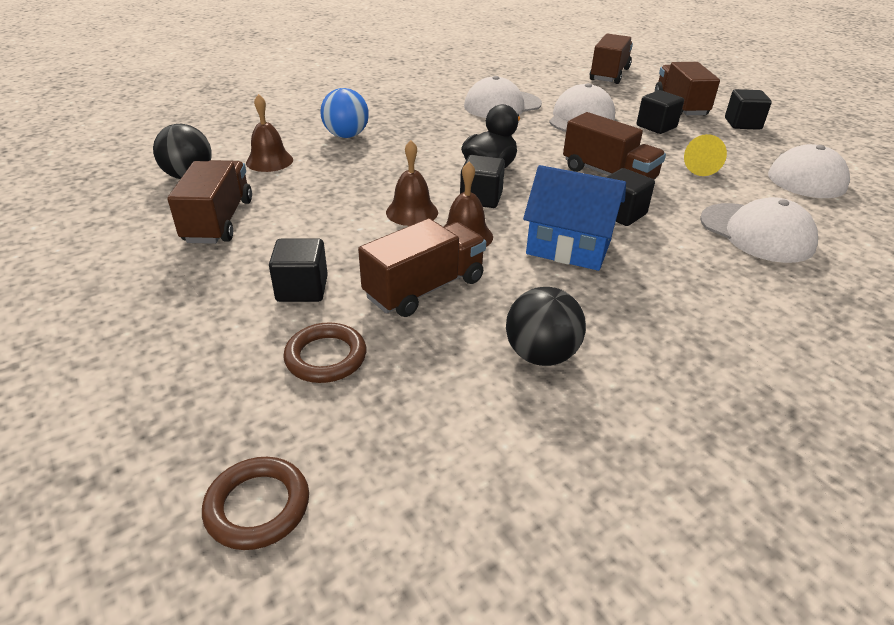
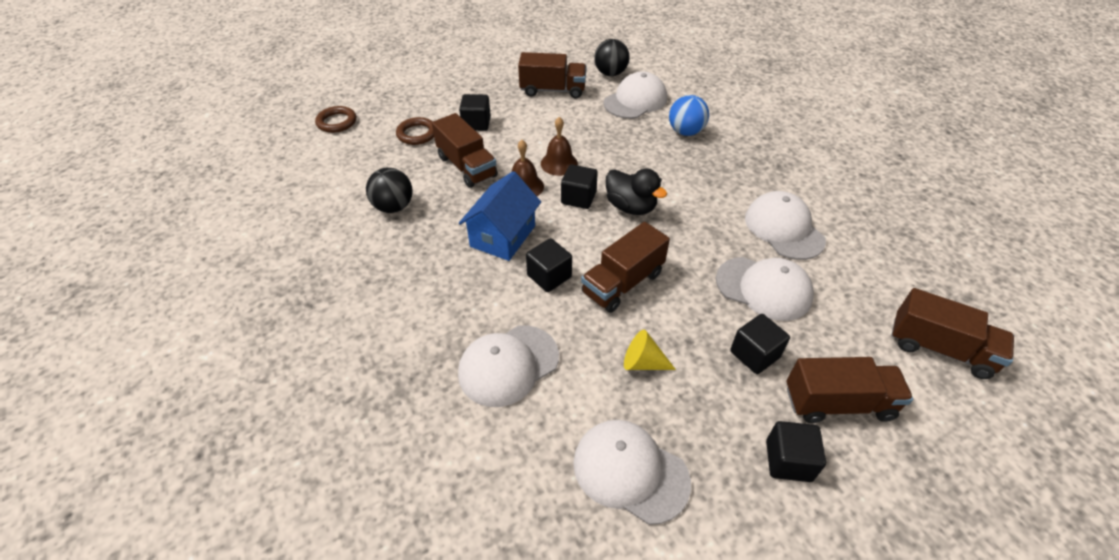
camera: 95 degrees right, 10 degrees up
(269, 161) = (635, 100): brown bell -> white cap

